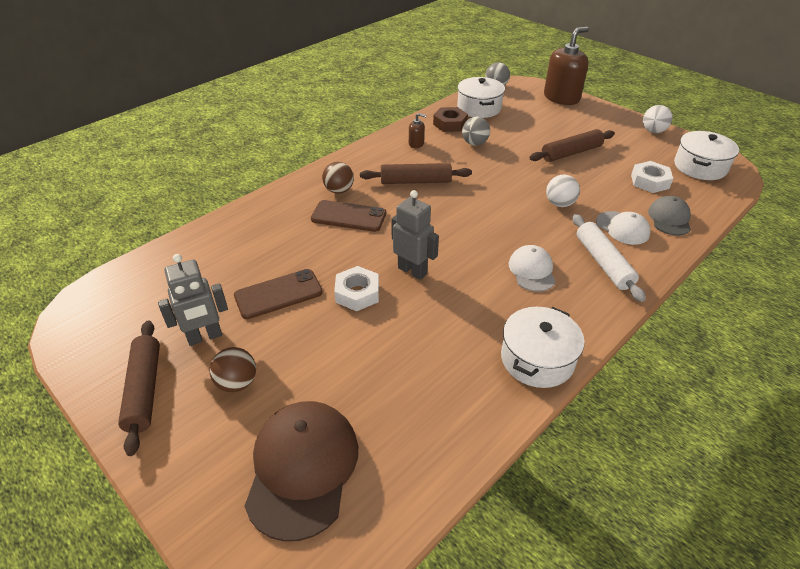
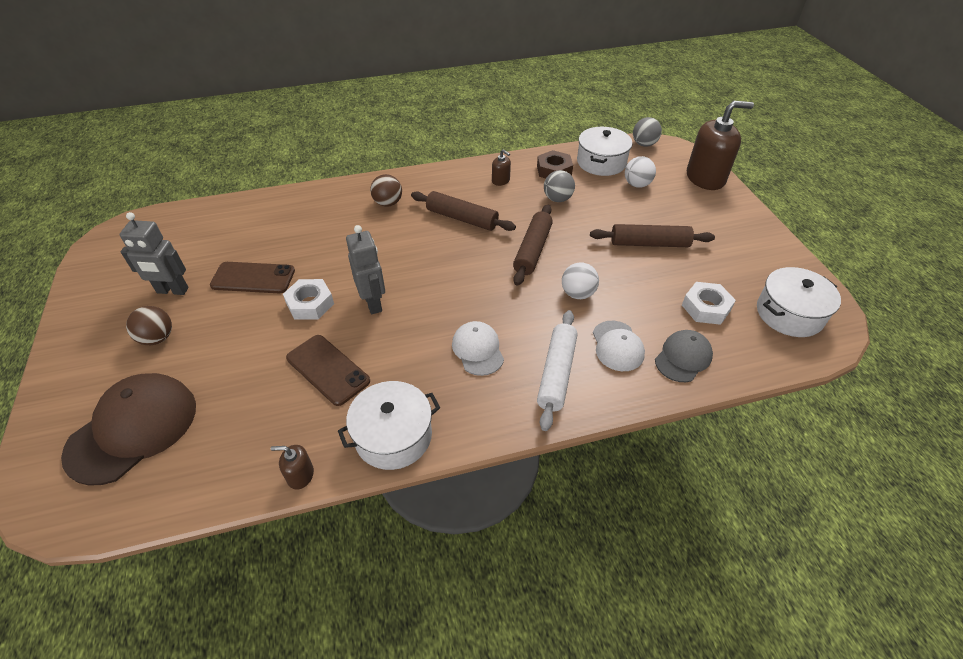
camera: 30 degrees right, 5 degrees up
(144, 390) = (99, 314): brown rolling pin -> brown rolling pin (532, 250)
(348, 216) = (372, 231): brown phone -> brown phone (327, 369)
(497, 424) = (300, 475): none -> brown soap dispenser
(532, 270) = (478, 350): white cap -> white cap turned 45 degrees counterclockwise
(653, 131) = (775, 251): white ball -> white ball (637, 184)

